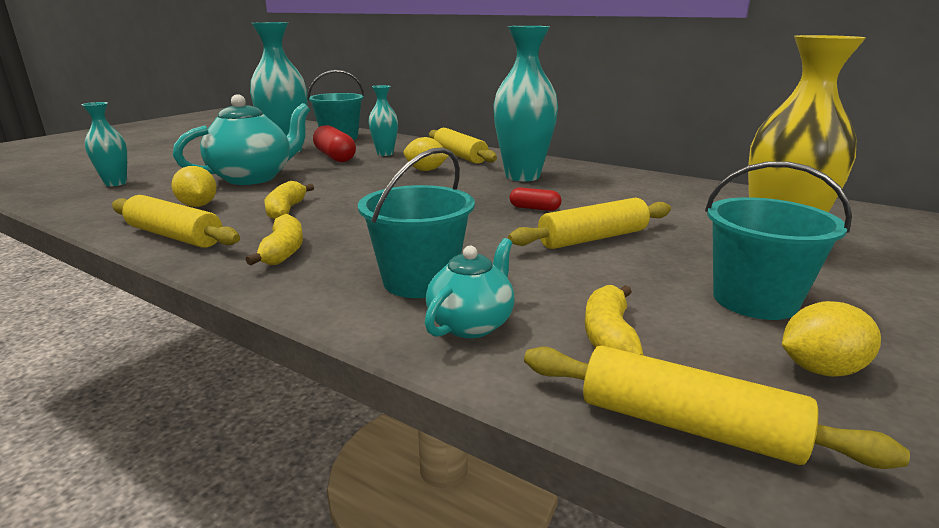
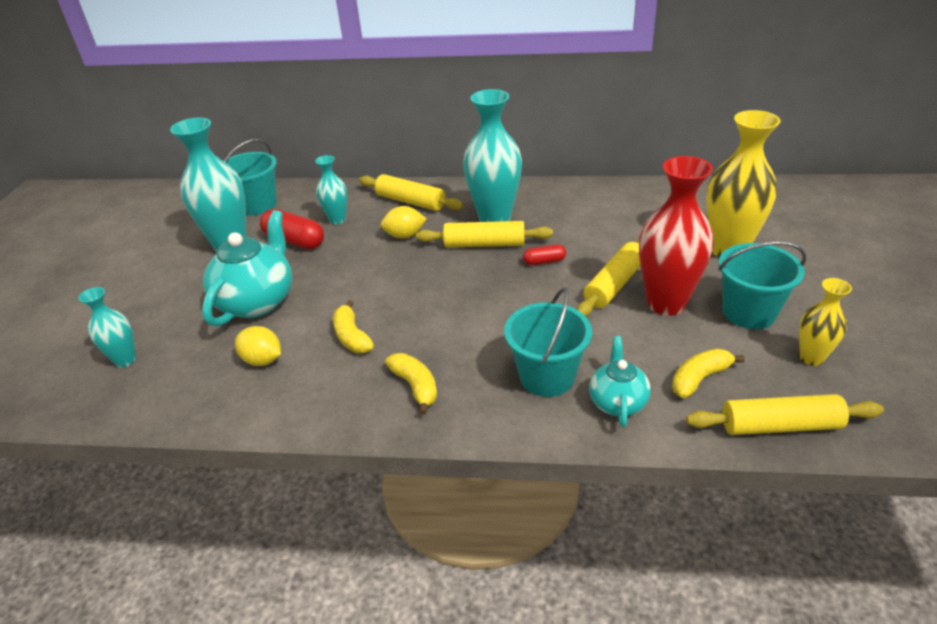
camera: 25 degrees left, 15 degrees up
(175, 236) = (301, 405): yellow rolling pin -> yellow rolling pin (484, 244)
(609, 337) = (699, 379): yellow banana -> yellow banana turned 75 degrees clockwise
(640, 265) = (666, 303): none -> red vase
(820, 369) = (811, 358): yellow lemon -> yellow vase

